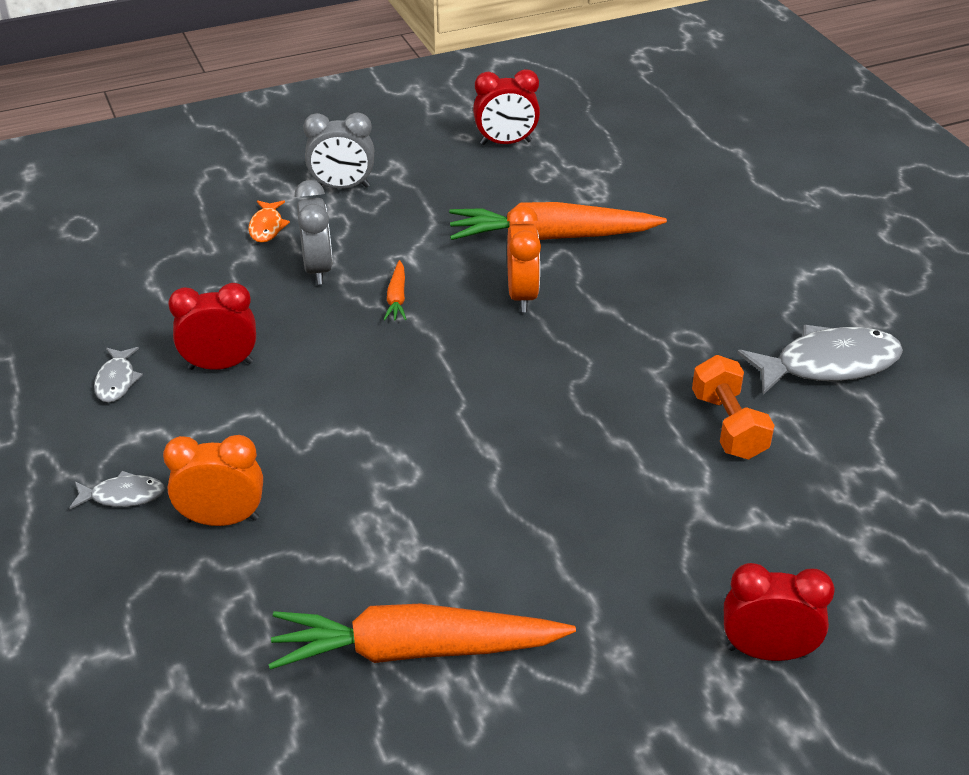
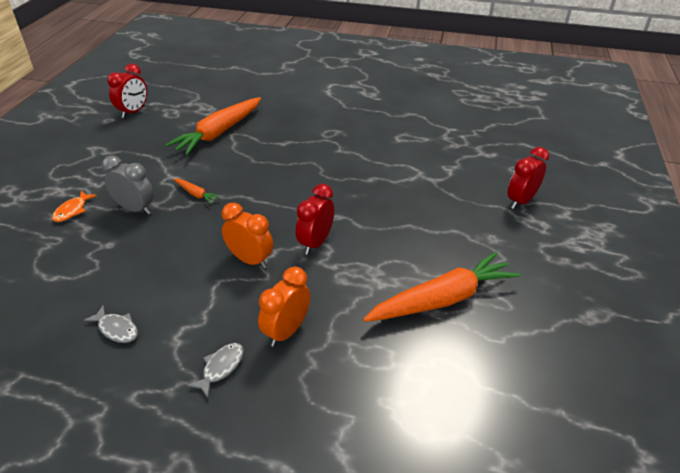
camera: 55 degrees left, 0 degrees up
(220, 365) = (162, 278): red clock -> red clock (315, 243)
(267, 227) = (72, 210): orange fish -> orange fish turned 75 degrees clockwise
(342, 187) = (83, 171): grey clock -> none
(415, 650) = (442, 299): orange carrot -> orange carrot turned 150 degrees counterclockwise
(522, 296) = (247, 159): orange clock -> orange clock (250, 260)
(728, 426) = (392, 149): orange dumbbell -> none
(828, 364) = (384, 112): grey fish -> none

